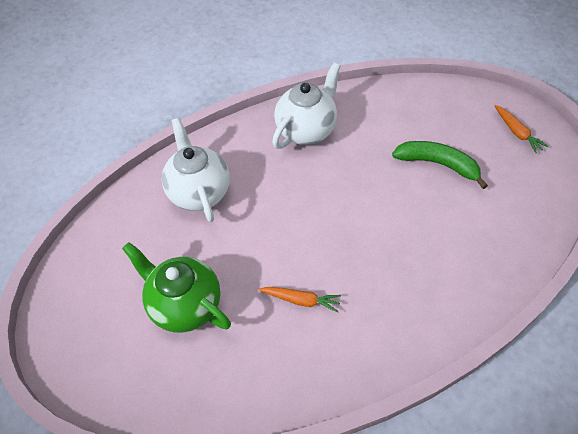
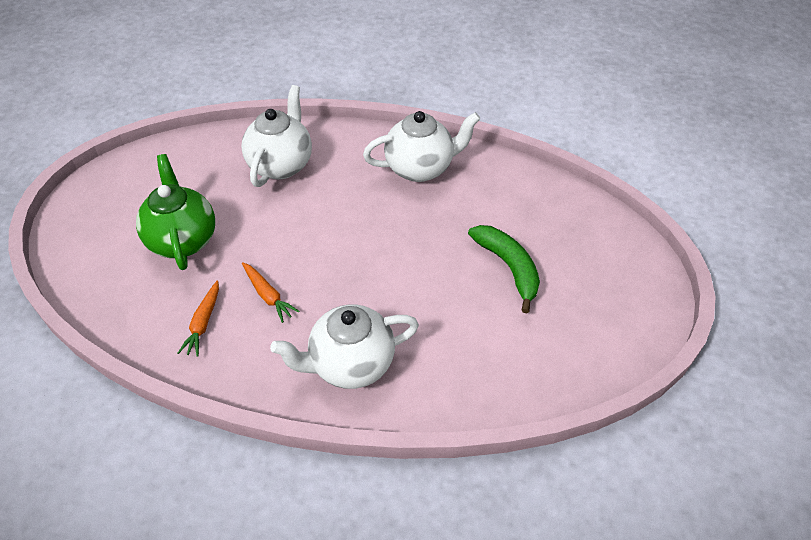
camera: 35 degrees right, 5 degrees down
(412, 306) = (351, 364): none -> white teapot
(517, 132) = (623, 289): orange carrot -> orange carrot (203, 323)

